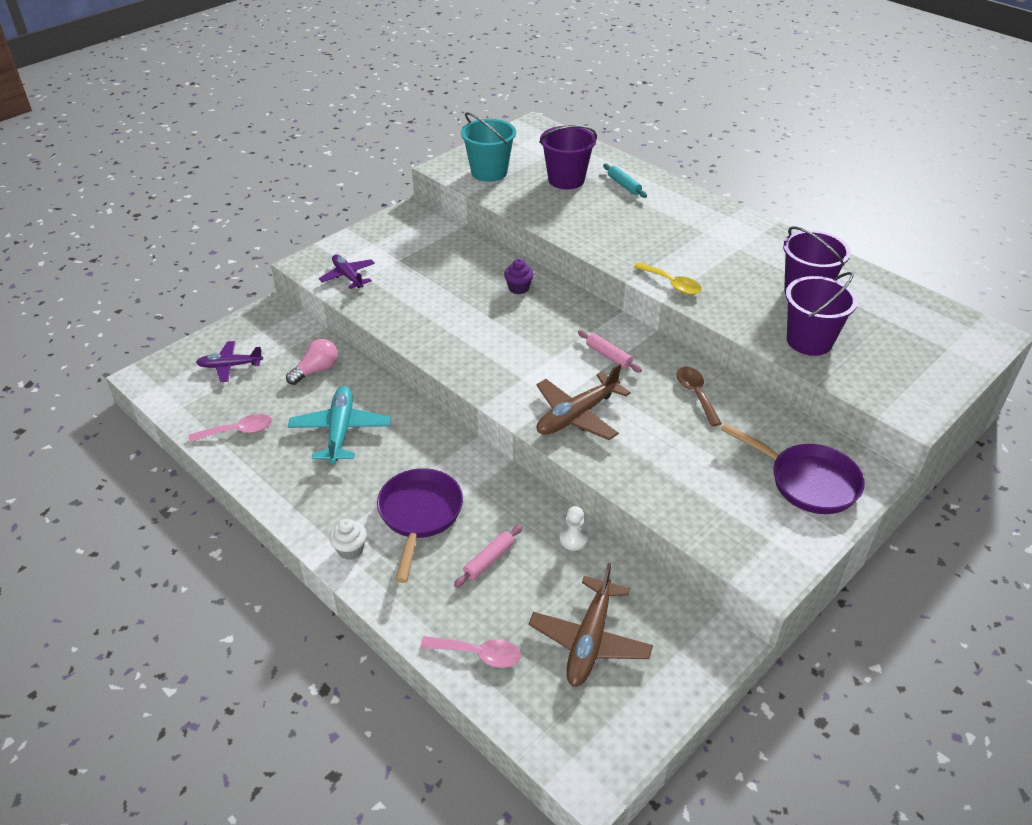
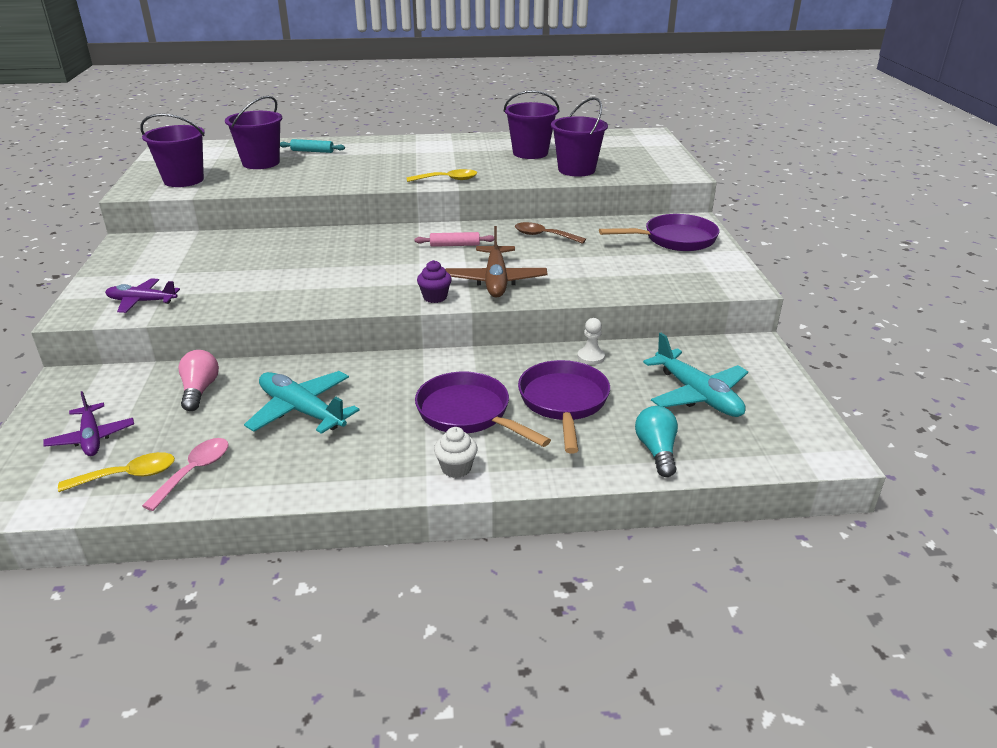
camera: 50 degrees left, 10 degrees down
(211, 408) = (128, 475): none -> yellow spoon
(230, 366) = (91, 438): purple plane -> purple plane turned 60 degrees counterclockwise
(478, 654) = (656, 451): pink spoon -> turquoise light bulb
(489, 172) = (183, 180): turquoise bucket -> purple bucket
(489, 560) = (563, 402): pink rolling pin -> purple pan
(518, 288) = (318, 243): purple cupcake -> purple cupcake (435, 297)
(589, 640) = (697, 395): brown plane -> turquoise plane

